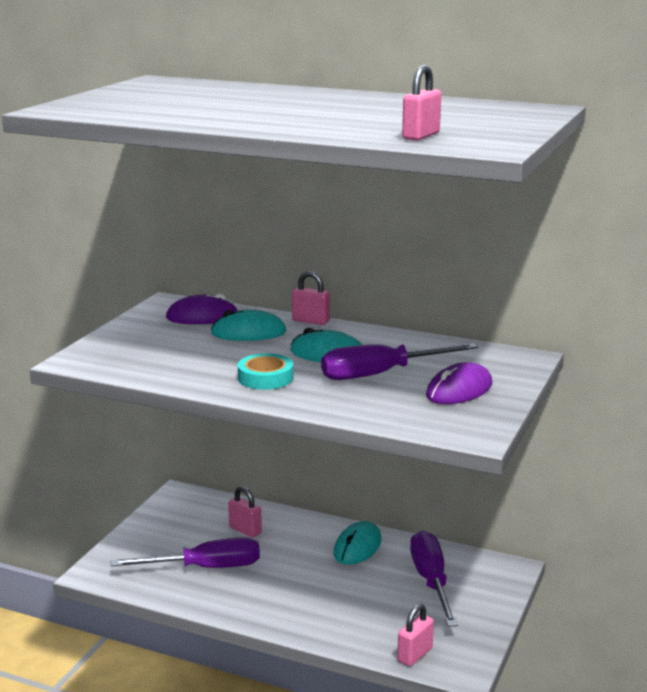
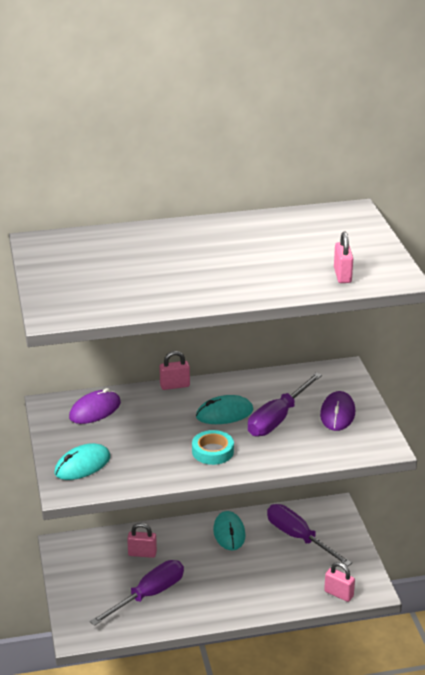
camera: 35 degrees left, 10 degrees up
(248, 332) = (148, 413): turquoise mouse -> turquoise mouse (82, 465)
(415, 655) = (338, 594): pink padlock -> pink padlock turned 60 degrees counterclockwise

